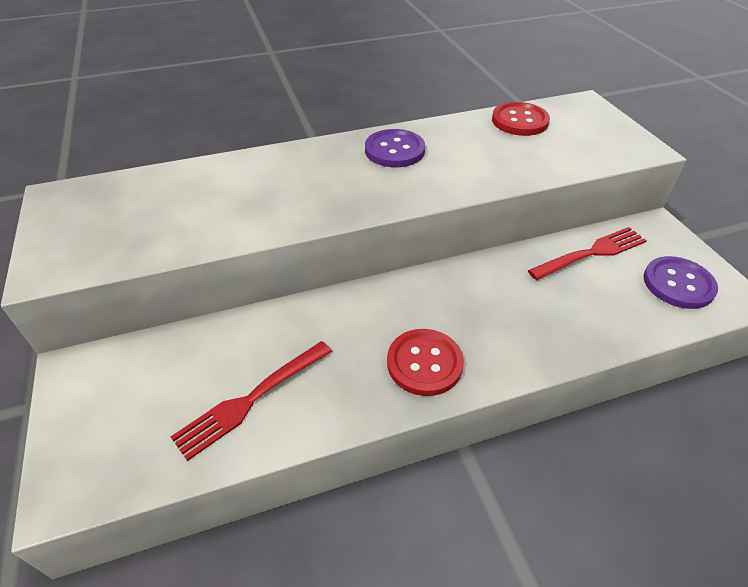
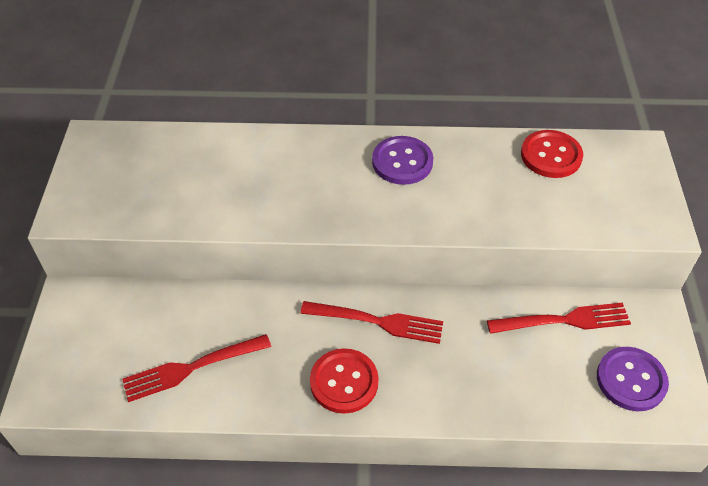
camera: 20 degrees right, 5 degrees up
(427, 299) = (377, 322): none -> red fork

